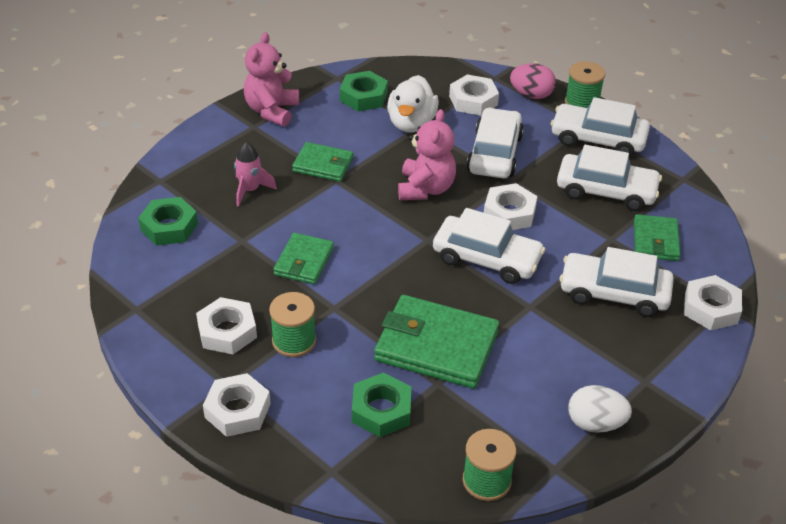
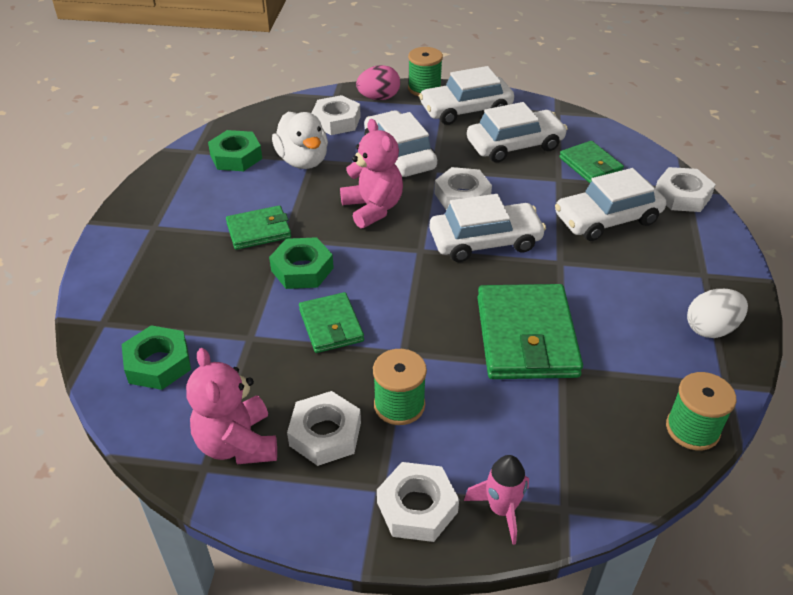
camera: 35 degrees left, 0 degrees up
(250, 190) = (210, 286): pink rocket -> pink rocket (501, 509)
(272, 111) = (158, 205): pink teddy bear -> pink teddy bear (237, 443)
(381, 410) = (544, 422): green nut -> green nut (302, 269)
(436, 346) = (526, 336): green wallet -> green wallet turned 75 degrees counterclockwise

